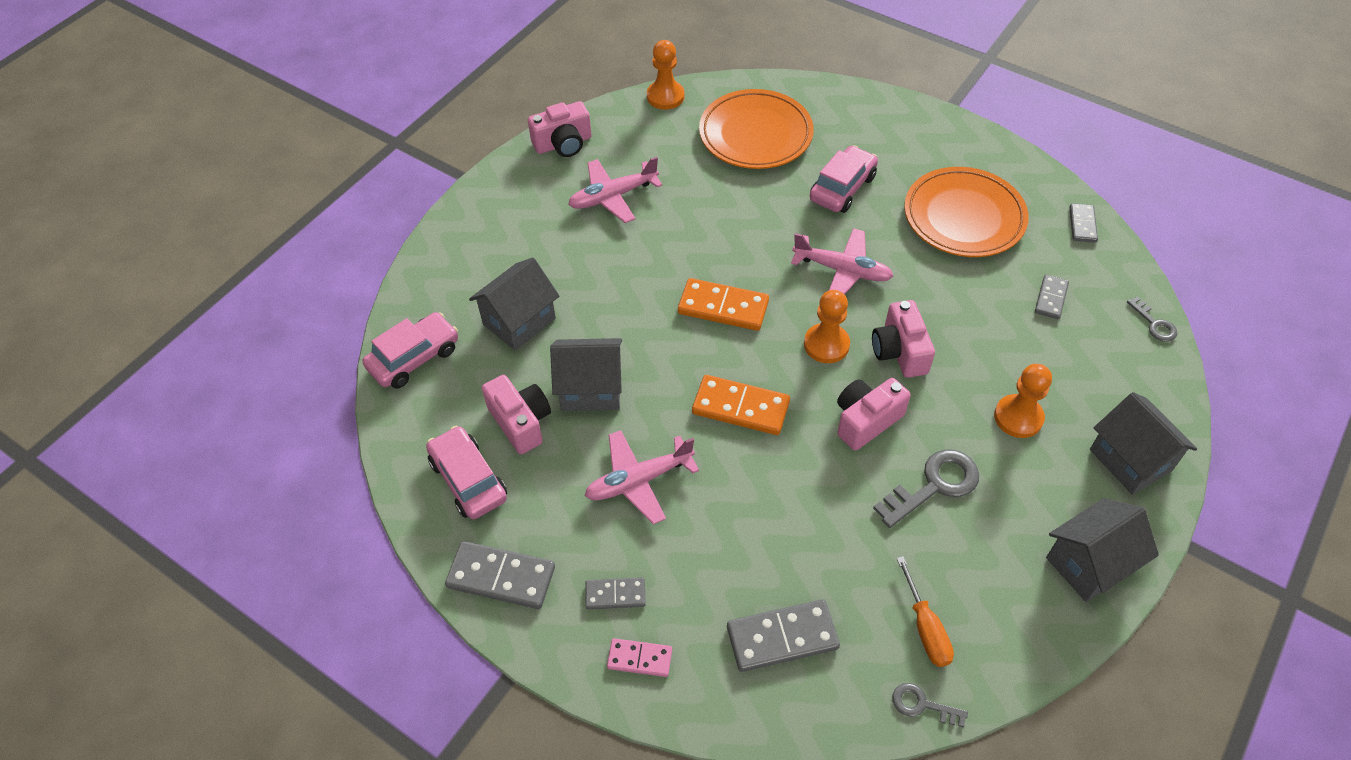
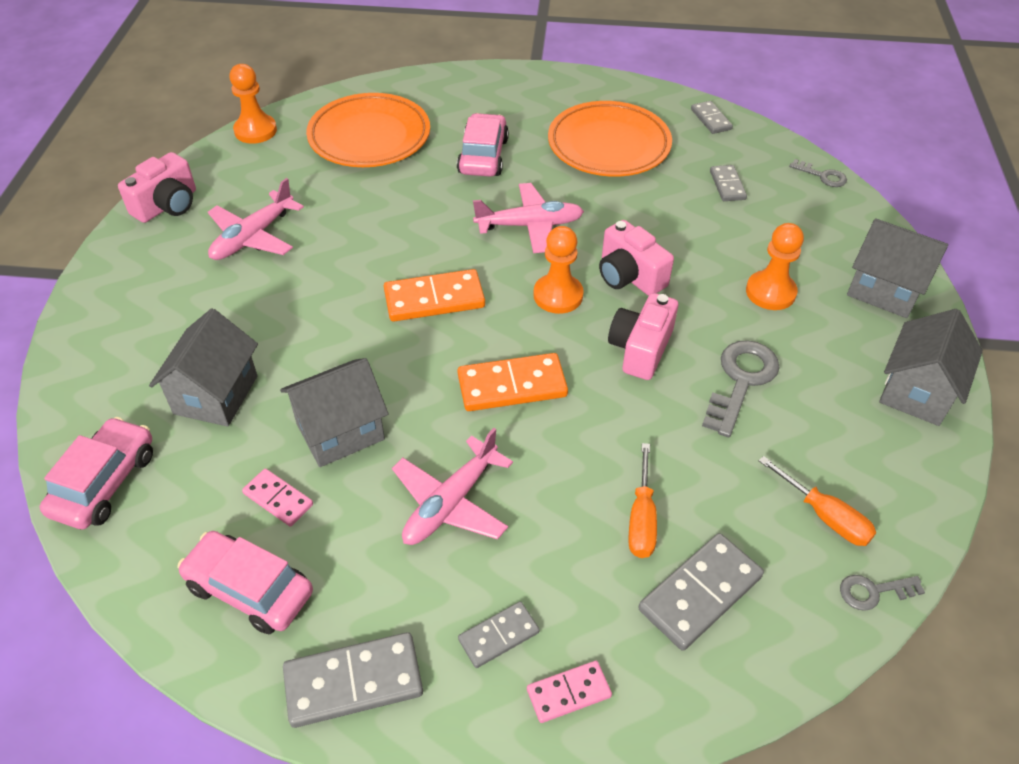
camera: 30 degrees left, 5 degrees down
(520, 422) = (278, 499): pink camera -> pink domino
(775, 559) = (641, 518): none -> orange screwdriver

